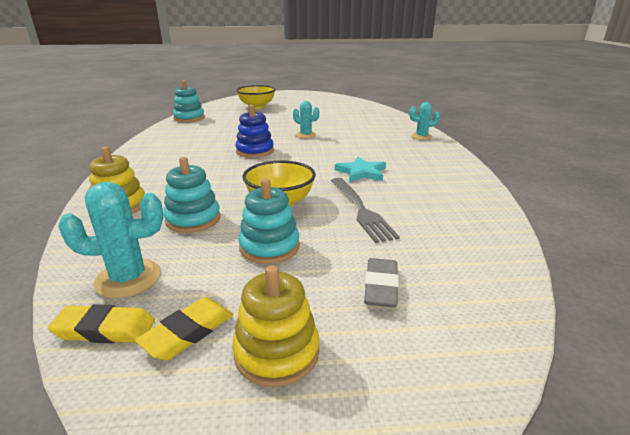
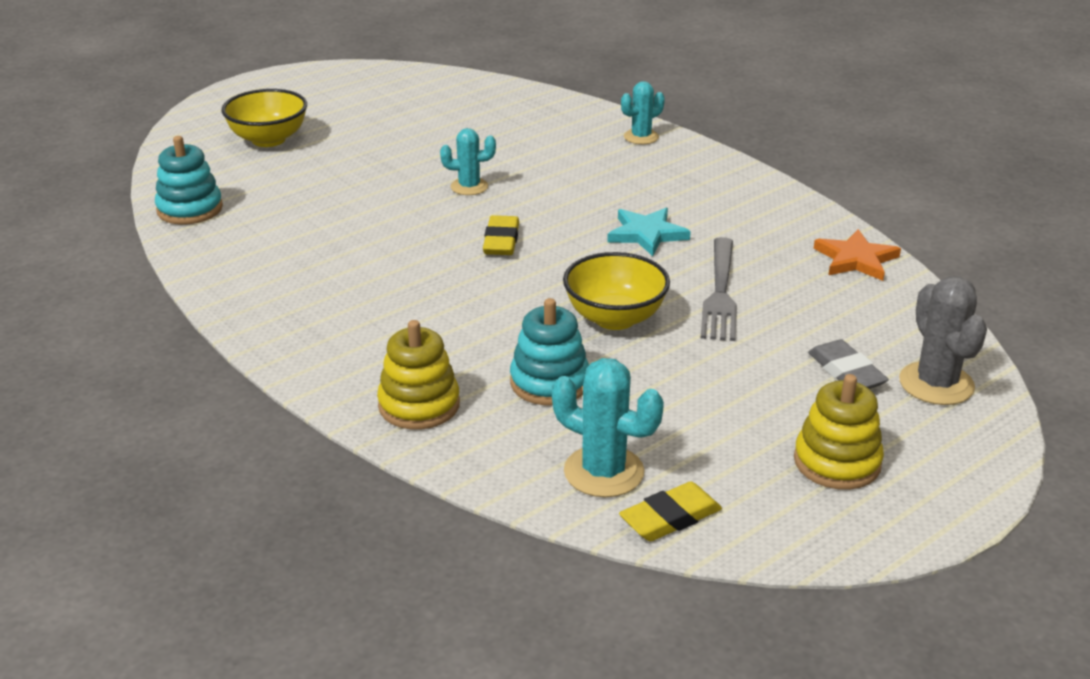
camera: 35 degrees left, 5 degrees up
(128, 278) = (604, 472): turquoise cactus -> turquoise cactus turned 75 degrees clockwise
(188, 332) = (745, 484): yellow eraser -> yellow eraser (501, 241)
(255, 151) = (443, 246): blue stacking toy -> none
(269, 247) = (690, 377): turquoise stacking toy -> none
(361, 210) = (720, 293): grey fork -> grey fork turned 60 degrees clockwise
(448, 328) = (936, 384): none -> grey cactus
(483, 221) = (856, 259): none -> orange star

